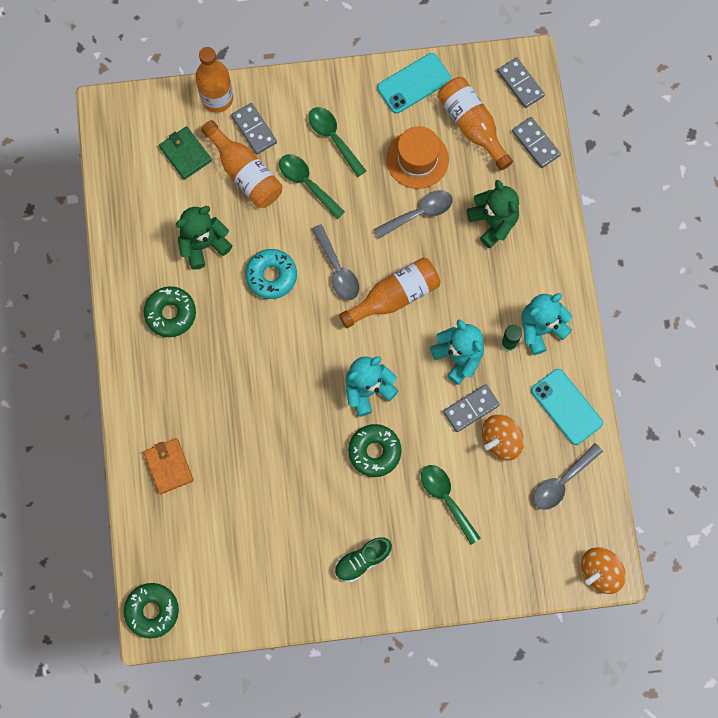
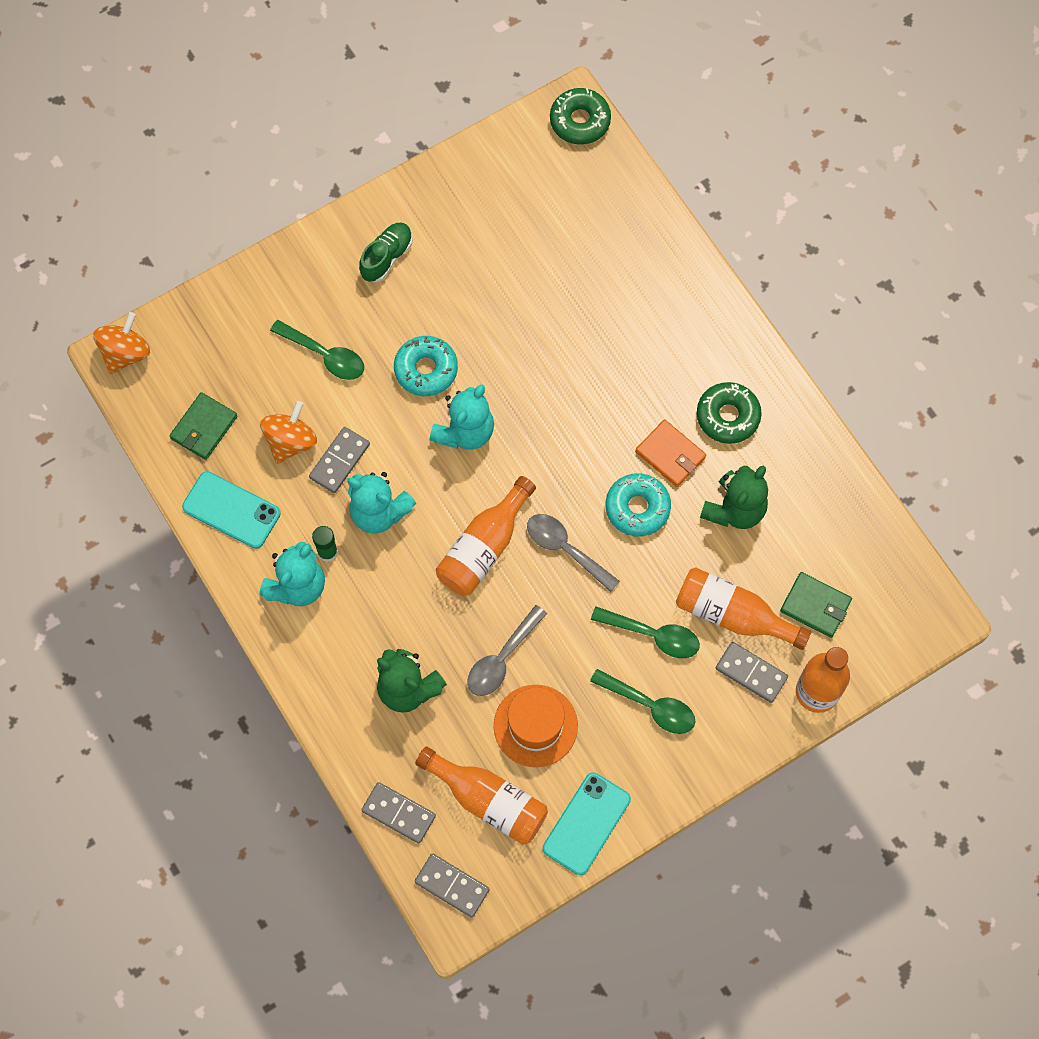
camera: 155 degrees right, 5 degrees down
(168, 466) = (640, 260): orange wallet -> orange wallet (670, 454)
(374, 452) = (426, 370): green donut -> turquoise donut
(562, 481) = (204, 427): grey spoon -> green wallet

